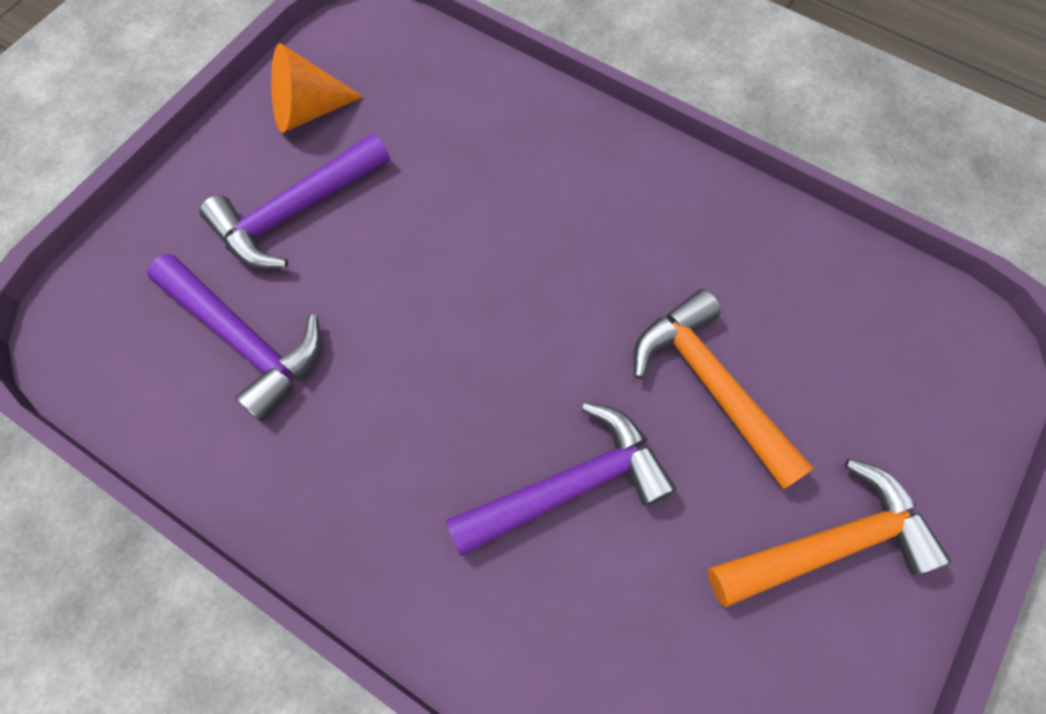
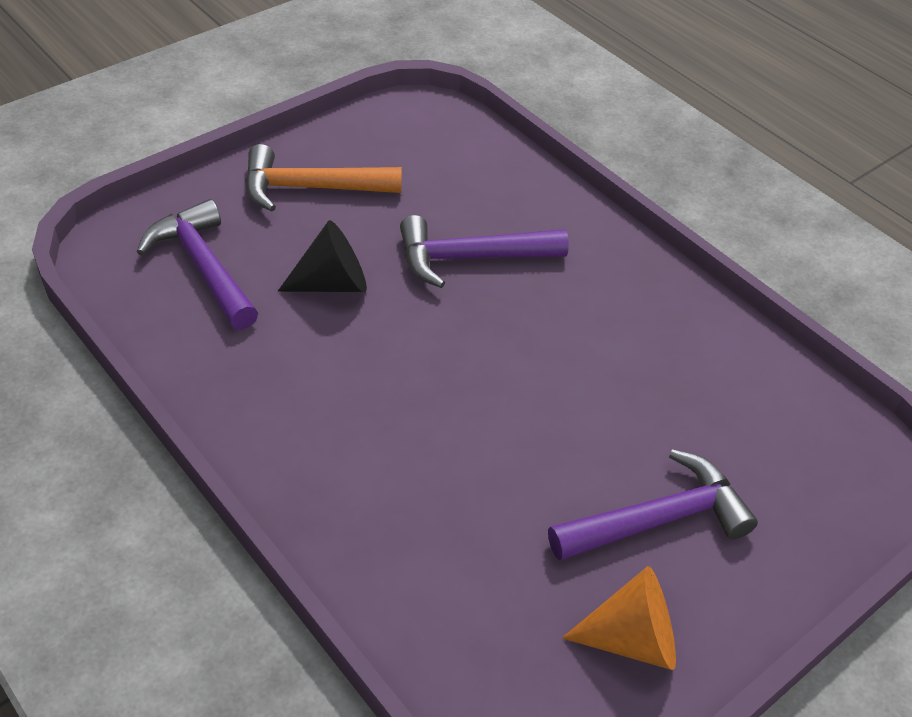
camera: 165 degrees left, 20 degrees down
(245, 340) = (713, 416): purple hammer -> purple hammer (203, 266)
(710, 384) = (332, 283): orange hammer -> black cone

